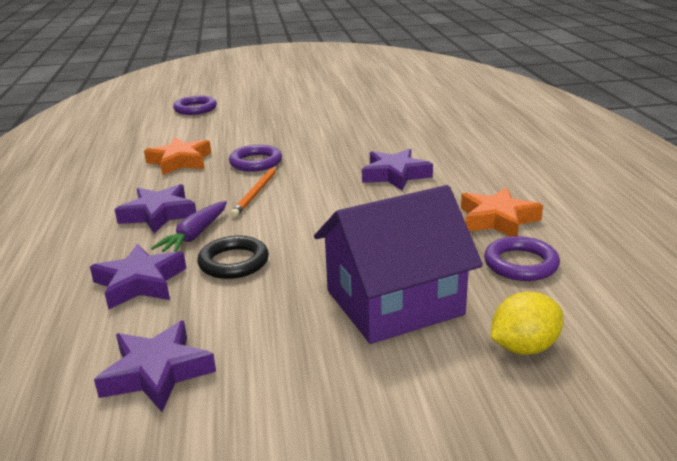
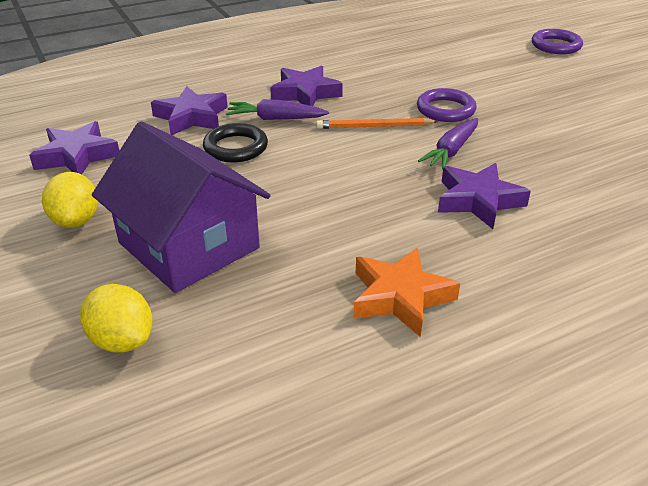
camera: 70 degrees right, 10 degrees up
(180, 161) = (417, 73): orange star -> none
(310, 374) = (76, 220): none -> yellow lemon
(321, 171) = (451, 151): none -> purple carrot
(521, 264) = (293, 326): purple ring -> none

